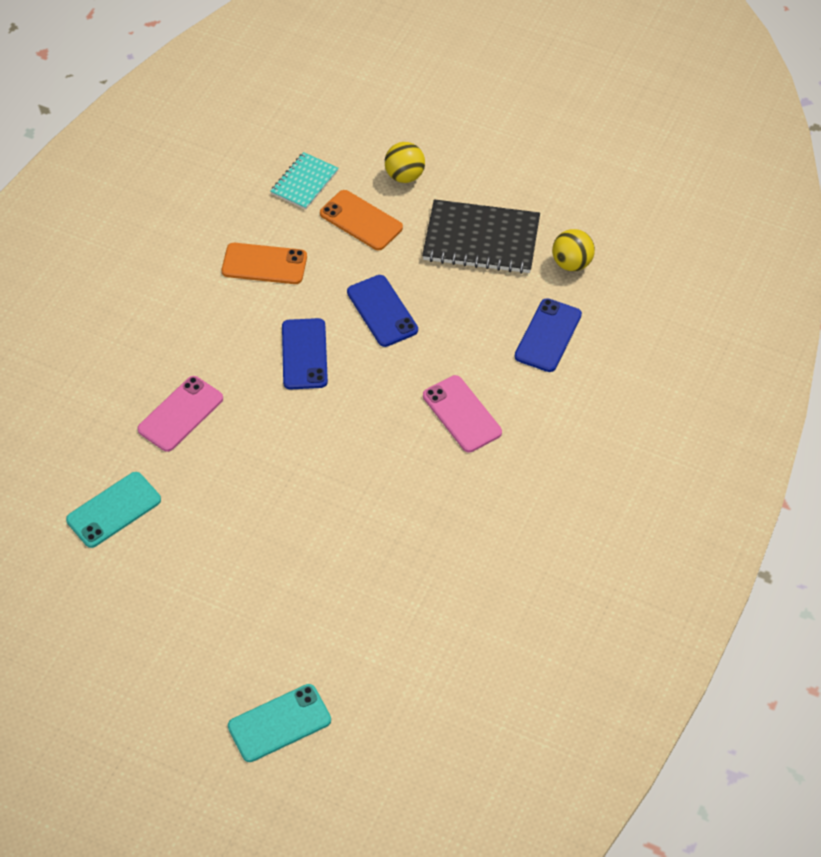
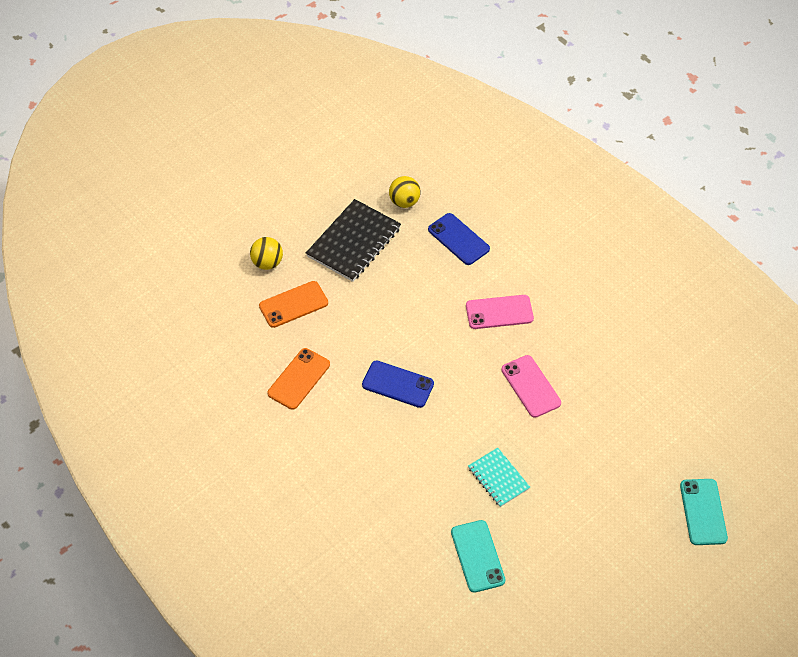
camera: 65 degrees left, 0 degrees up
(180, 414) = (411, 482): pink phone -> pink phone (530, 386)
(304, 182) = (235, 325): turquoise notebook -> turquoise notebook (498, 478)
(382, 311) = (385, 323): blue phone -> none

